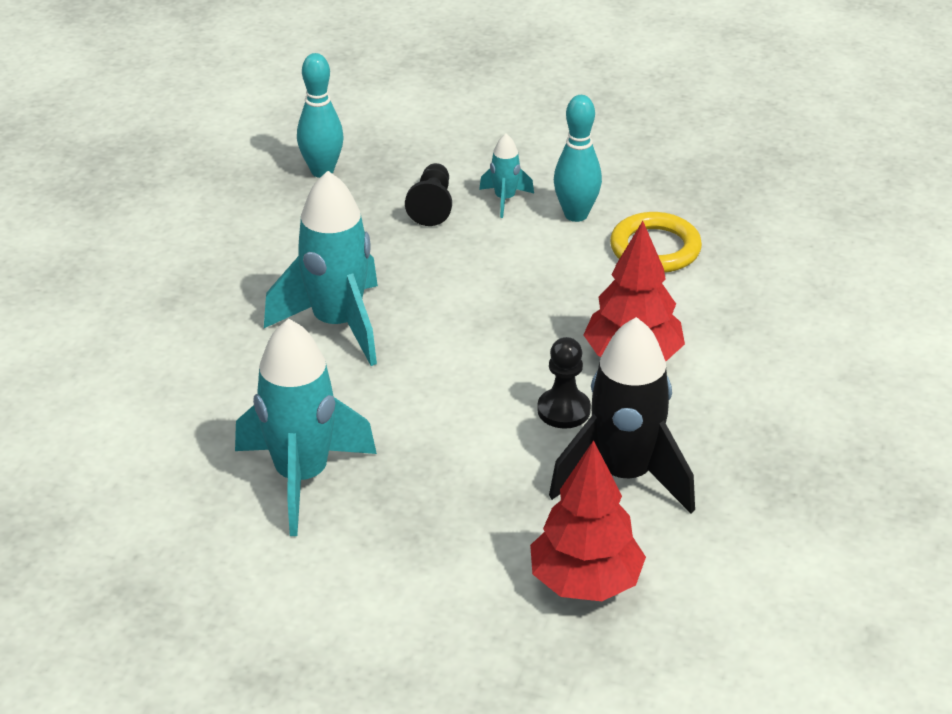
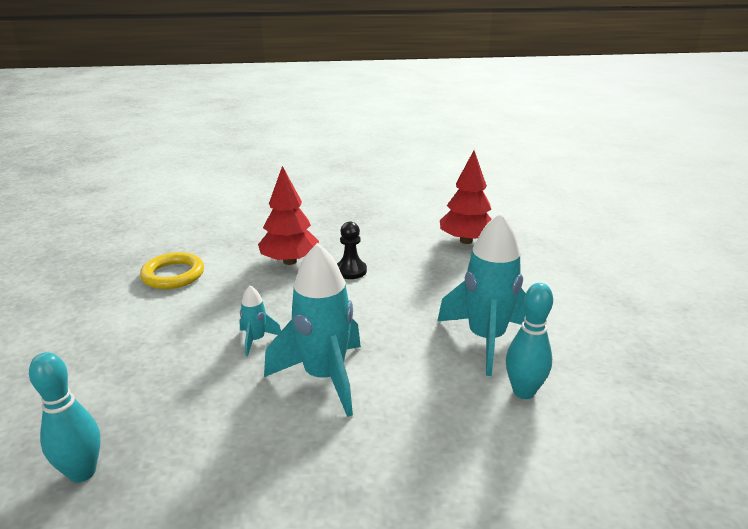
camera: 115 degrees left, 10 degrees down
(432, 206) = (138, 379): black pawn -> none
(505, 199) = (121, 346): turquoise rocket -> turquoise rocket (256, 340)
(576, 215) = (138, 310): turquoise bowling pin -> turquoise bowling pin (523, 391)
(624, 476) = (387, 245): black rocket -> none

